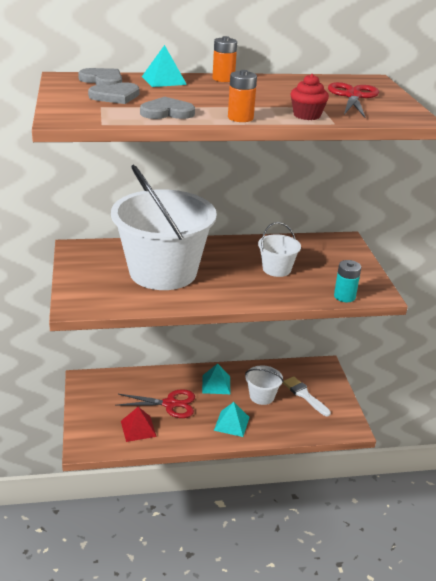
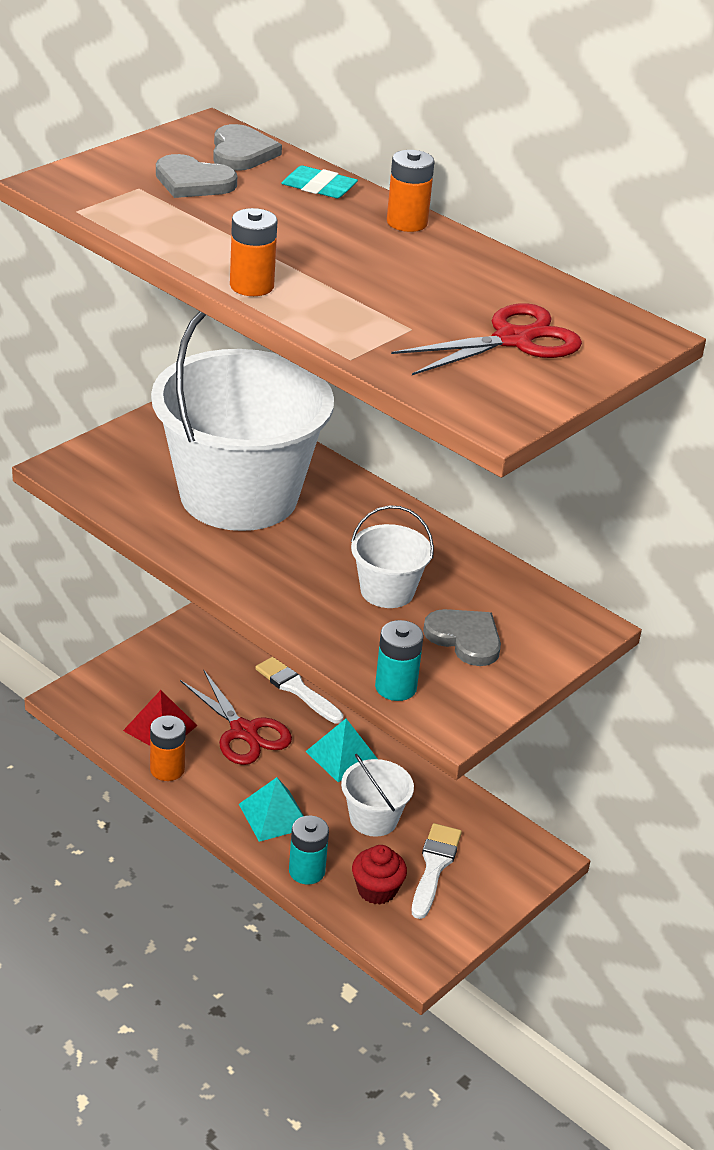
camera: 50 degrees right, 5 degrees up
(160, 374) = (296, 688): none -> white brush
(164, 80) = (319, 187): turquoise pyramid -> turquoise eraser
(167, 112) = (188, 233): grey heart -> grey heart (465, 638)
(168, 441) = (167, 769): none -> orange battery
(274, 432) = (307, 871): none -> turquoise battery
(307, 115) = (348, 329): red cupcake -> red cupcake (377, 890)

